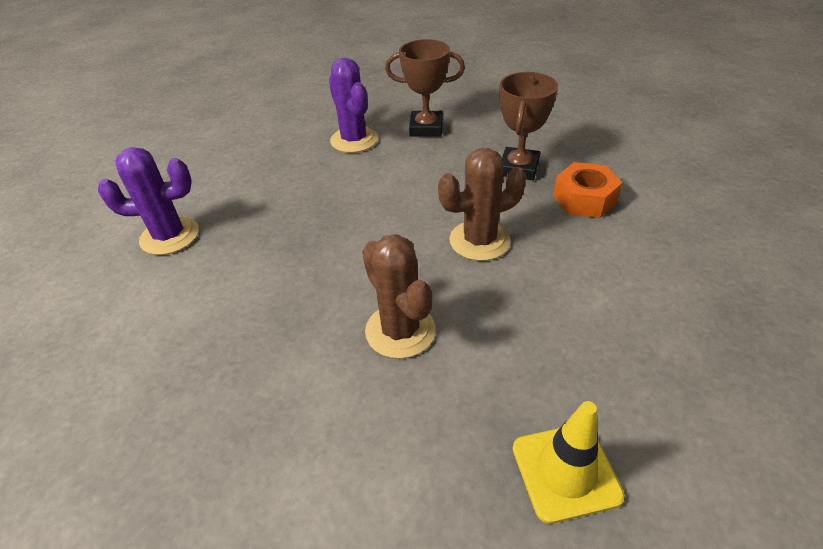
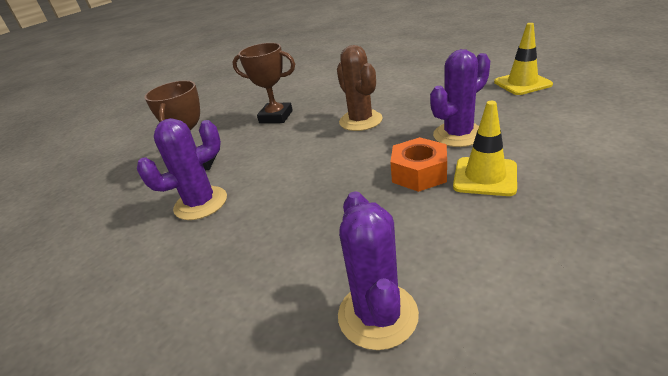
camera: 90 degrees left, 10 degrees down
(294, 333) = (485, 176): none -> yellow traffic cone
(400, 330) = (458, 135): brown cactus -> purple cactus
(584, 199) = (315, 94): orange nut -> orange nut (419, 173)

